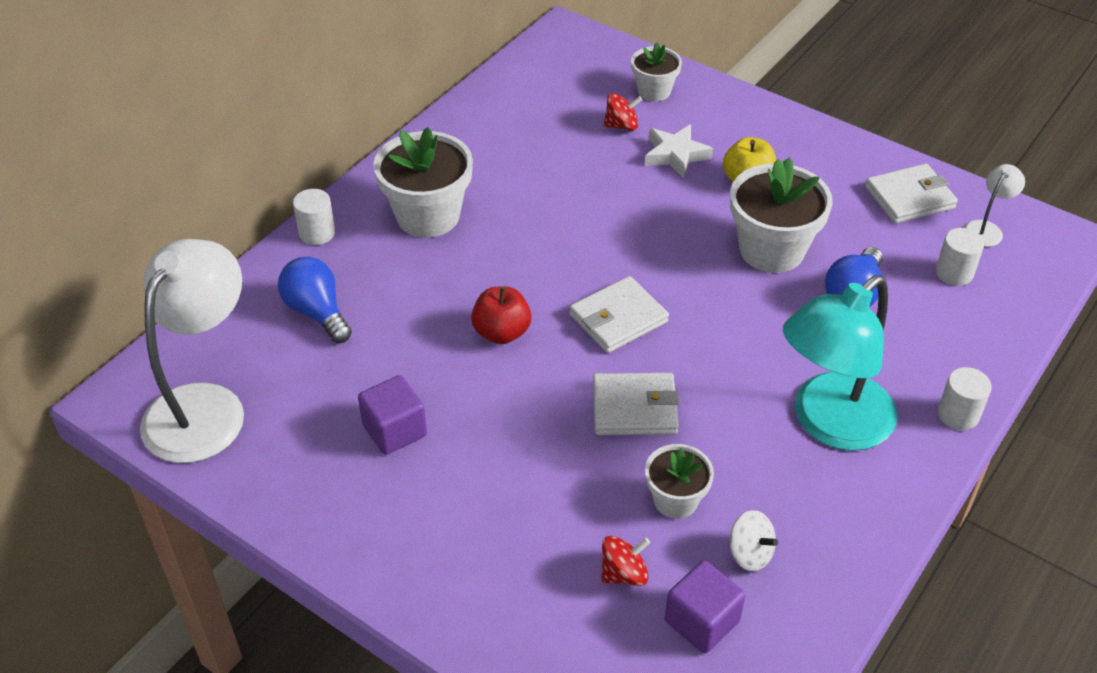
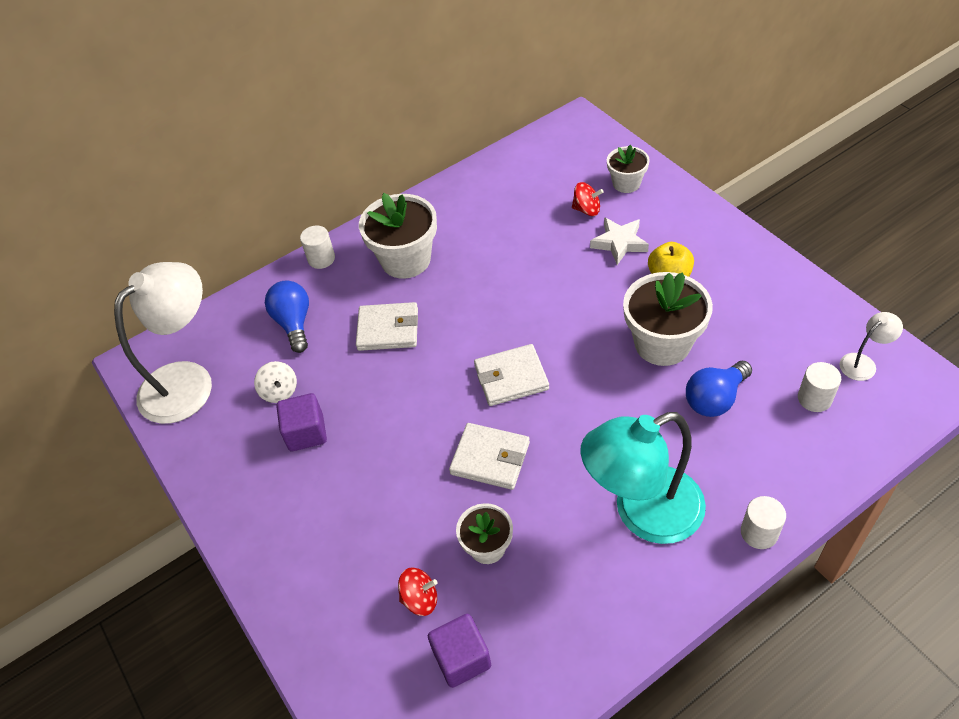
camera: 25 degrees right, 5 degrees up
(502, 332) = (417, 370): red apple -> none
(750, 553) = (525, 610): white spinning top -> white spinning top (279, 391)
(909, 197) = (805, 319): white wallet -> white wallet (388, 329)

